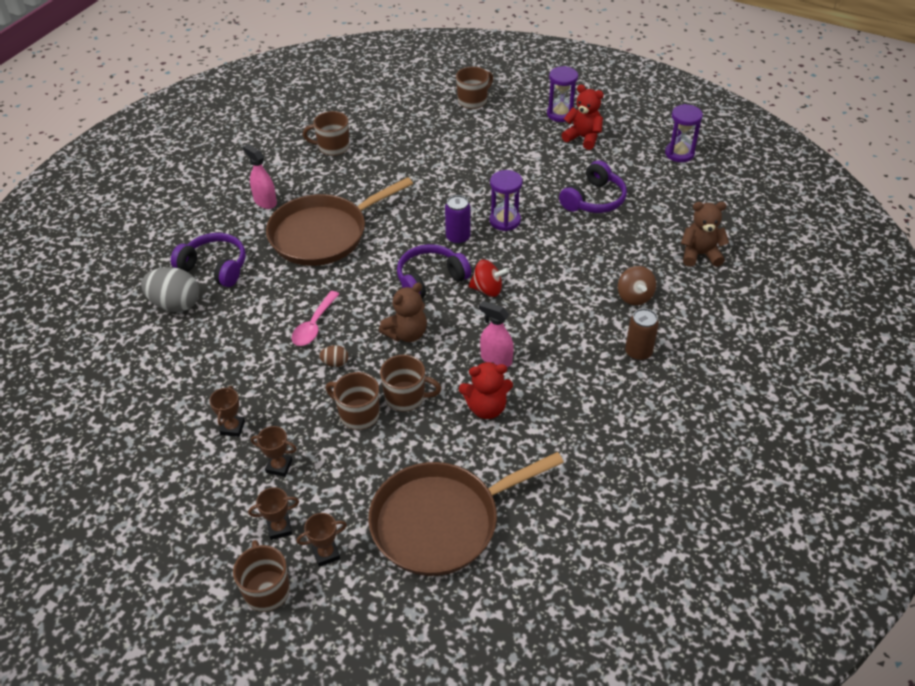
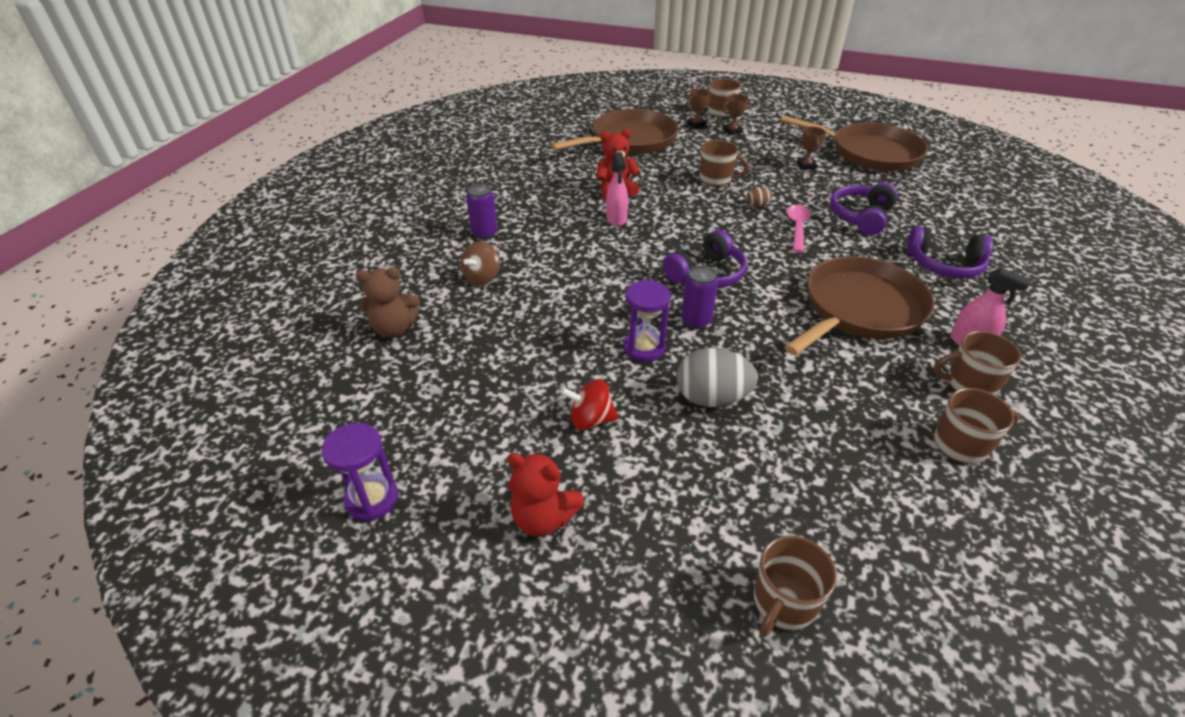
camera: 170 degrees right, 5 degrees down
(129, 445) = (870, 153): none -> brown pan
(175, 304) = (943, 232): grey egg -> grey egg (711, 398)
(279, 466) = (755, 152): brown trophy -> none
(406, 334) = (706, 229): brown teddy bear -> none
(406, 397) = (684, 190): brown mug -> brown mug (969, 384)
(487, 289) = (641, 270): red spinning top -> red spinning top (590, 419)
(496, 359) = (616, 218): pink spray bottle -> pink spray bottle turned 60 degrees clockwise
(560, 114) = (592, 582): purple hourglass -> none
(594, 200) = (525, 391): purple headphones -> purple headphones (861, 217)
(634, 297) = (482, 278): brown spinning top -> brown spinning top turned 135 degrees counterclockwise
(638, 352) = (484, 234): brown can -> purple can

